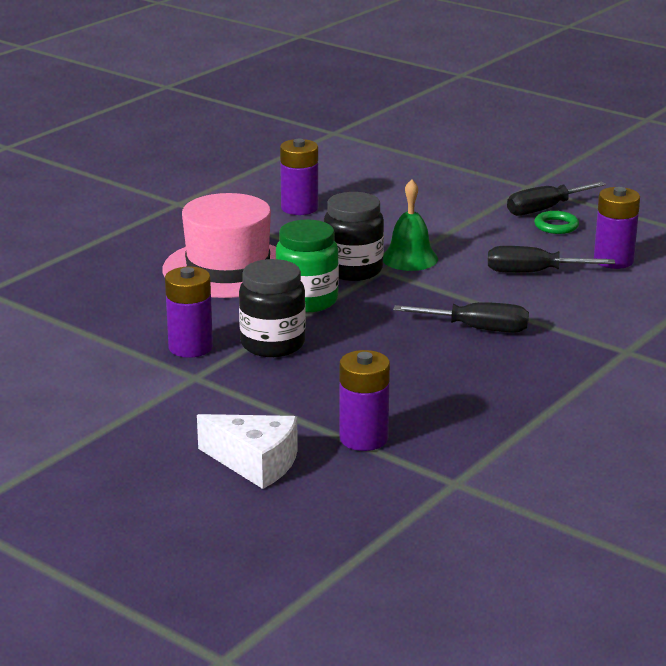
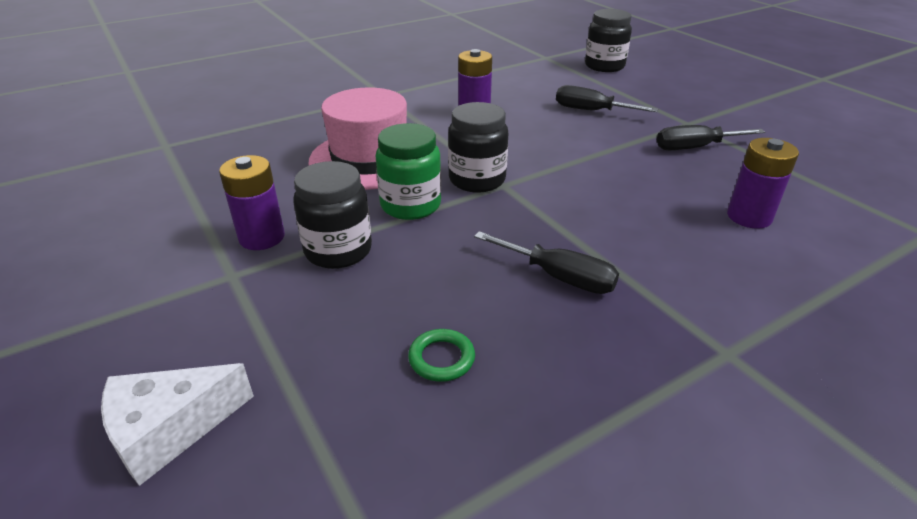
camera: 20 degrees right, 10 degrees up
(255, 463) = (170, 430): white cheese -> white cheese turned 105 degrees clockwise
(363, 438) = (323, 423): purple battery -> none
(408, 135) = (604, 66): none -> black jar
(409, 258) = (538, 177): green bell -> none
(533, 272) = (654, 215): black screwdriver -> black screwdriver (591, 111)
(556, 226) = (700, 167): green ring -> green ring (441, 358)

